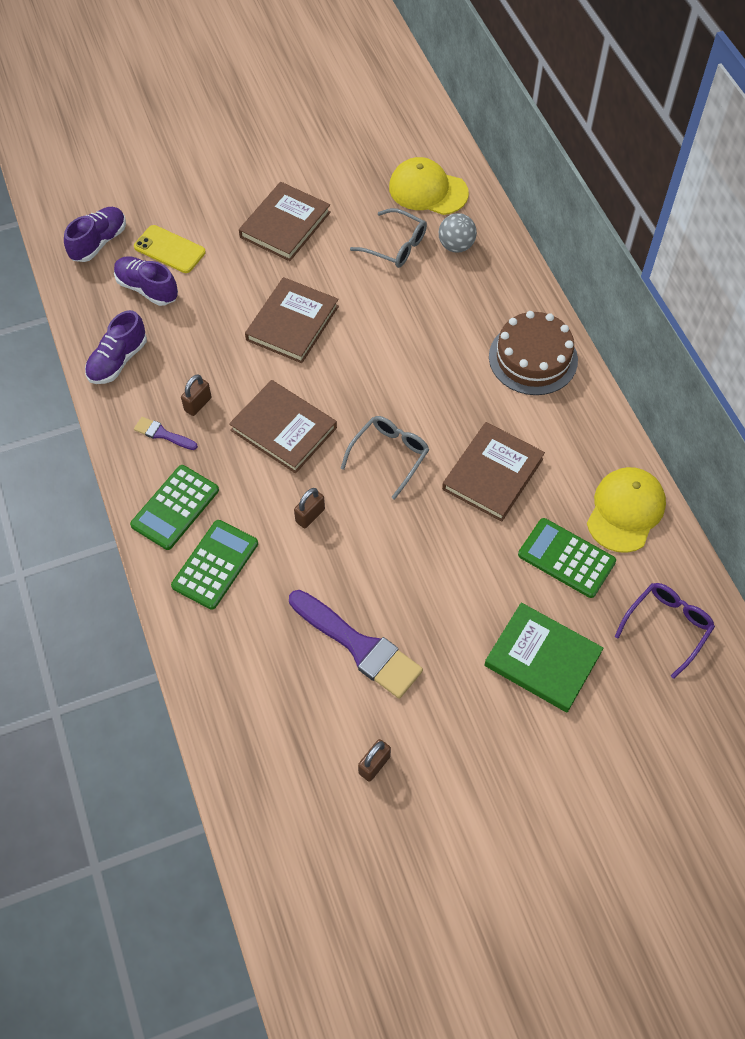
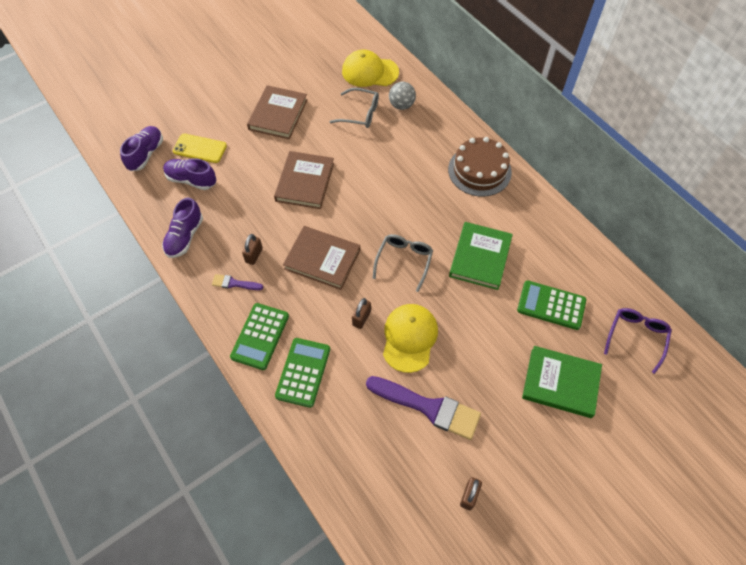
camera: 15 degrees left, 0 degrees up
(492, 474) = (480, 257): brown book -> green book
(625, 511) = (578, 262): yellow cap -> yellow cap (409, 338)

